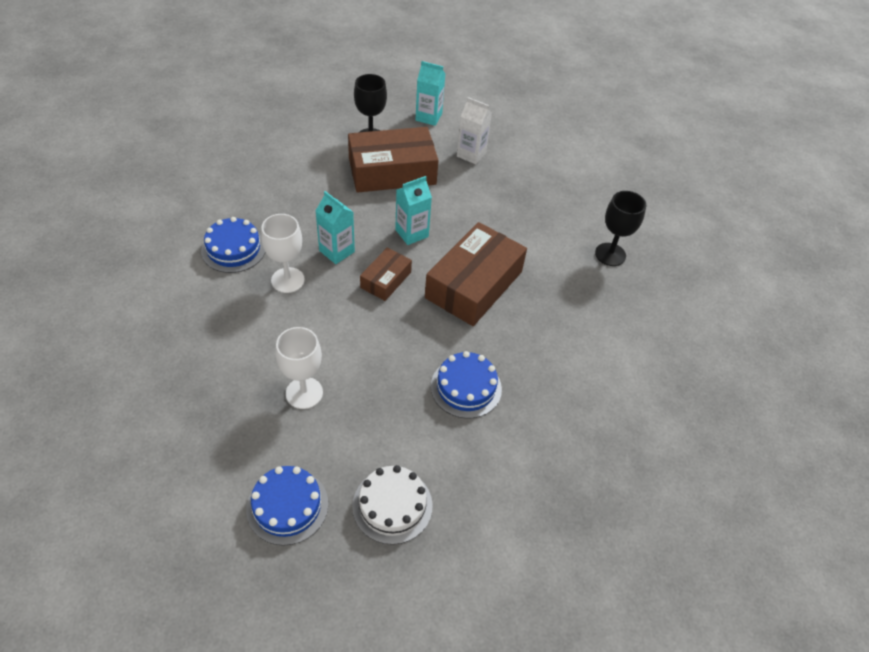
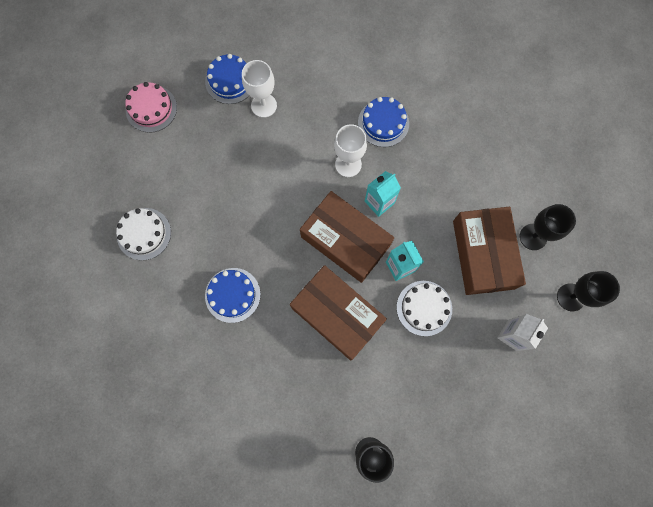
camera: 100 degrees right, 25 degrees up
(183, 523) = (151, 108): none -> pink cake
(287, 506) = (153, 168): blue cake -> blue cake (230, 81)
(304, 393) = (239, 177): white goblet -> white goblet (264, 105)
(386, 280) = (345, 241): brown box -> brown box, size x1.94
(428, 117) = (570, 297): turquoise carton -> black goblet
(454, 215) = (424, 308): none -> white cake

